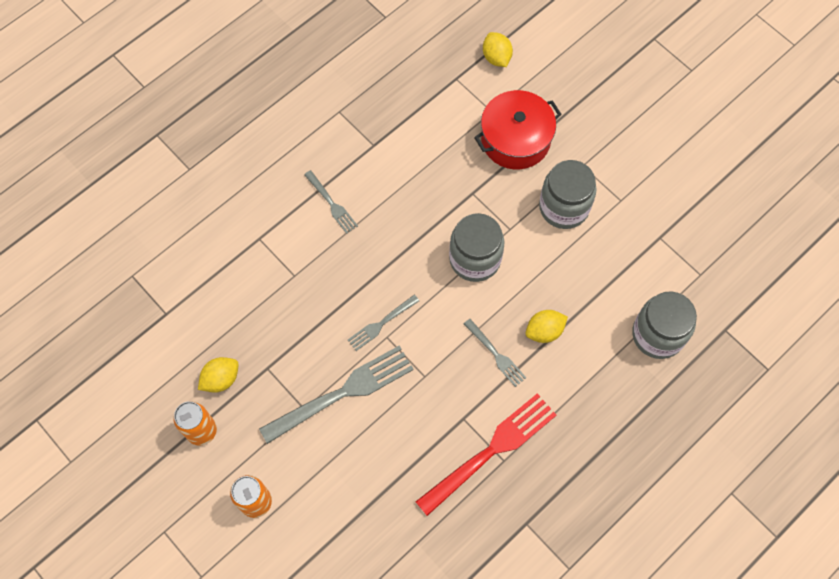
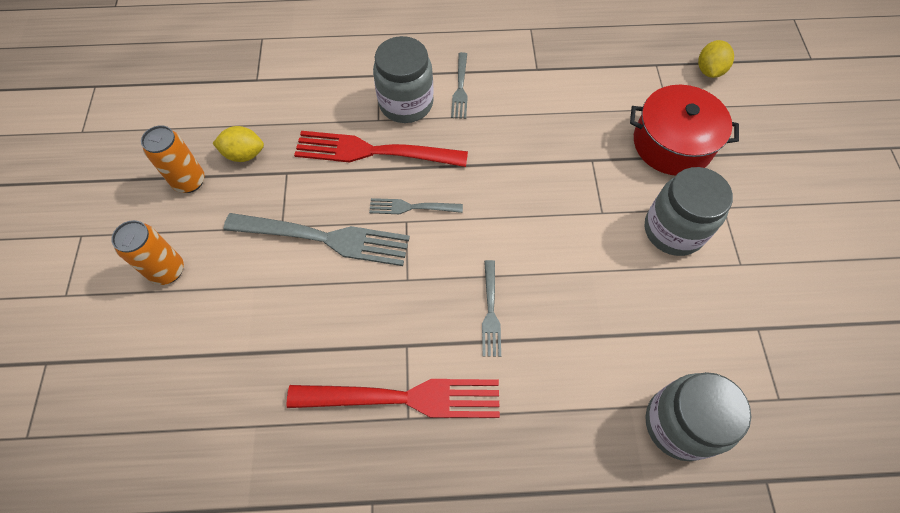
camera: 40 degrees right, 5 degrees down
(315, 303) = (374, 151): none -> red fork
(475, 259) = (545, 214): grey jar -> grey jar (406, 103)
(544, 331) = (557, 327): yellow lemon -> none

